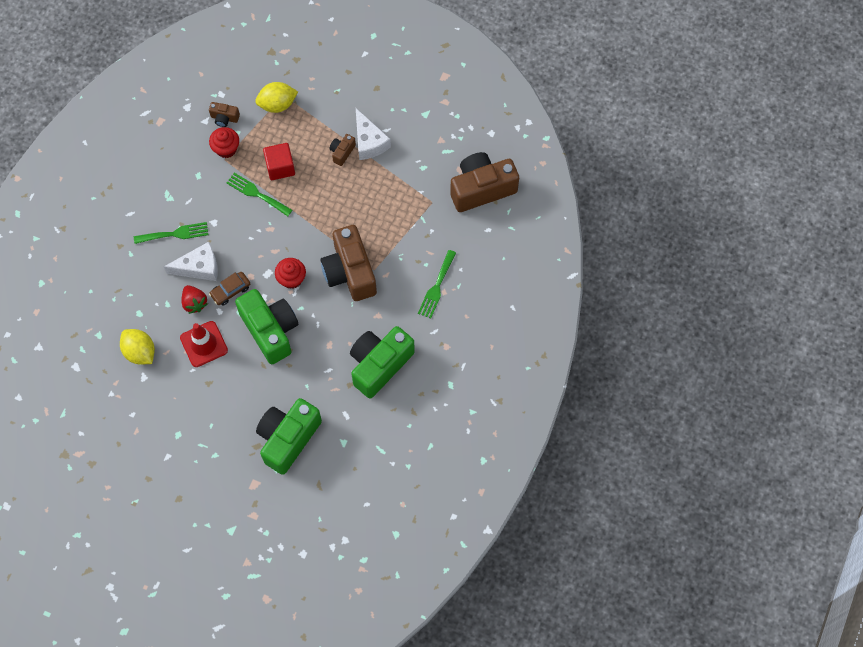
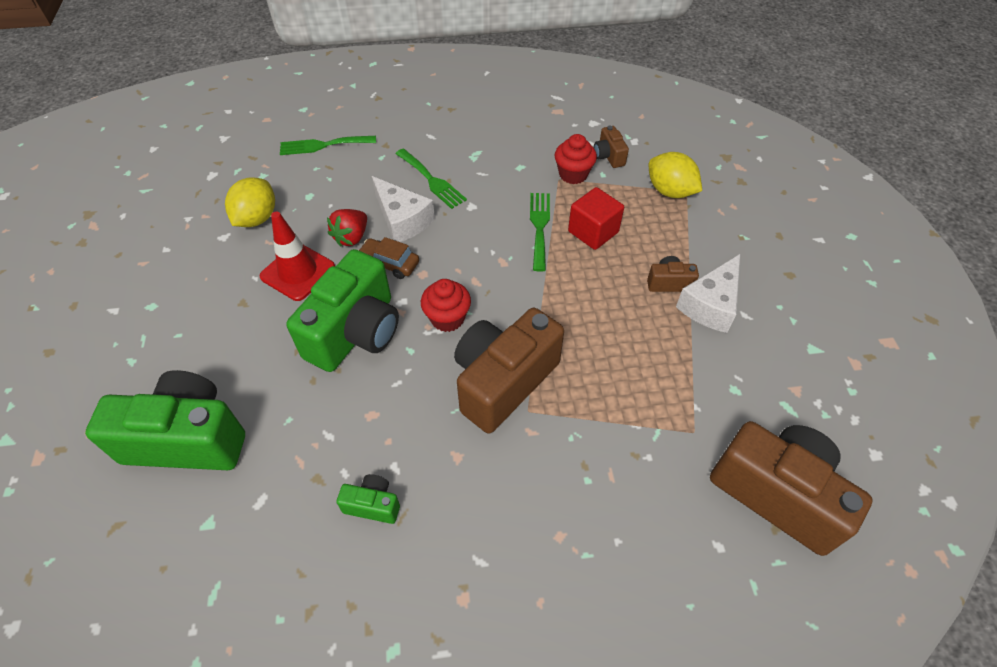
camera: 60 degrees right, 15 degrees down
(379, 365) = (373, 505): green camera -> green camera, size x0.44
(436, 287) = (560, 519): green fork -> green fork (323, 145)

